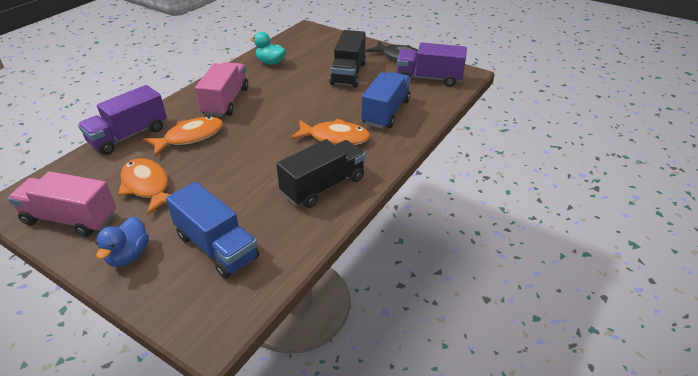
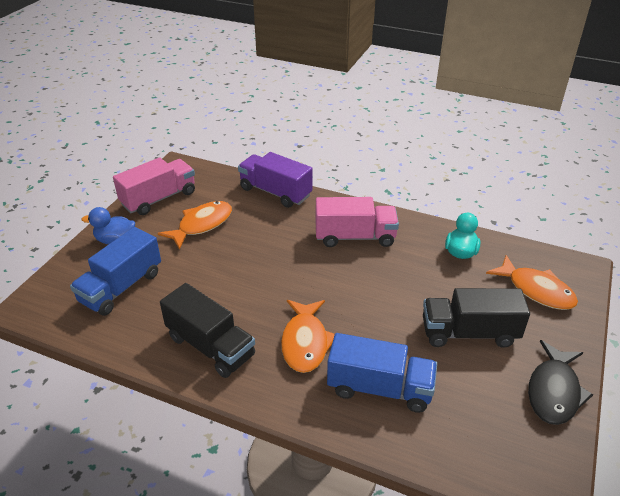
camera: 80 degrees right, 0 degrees up
(70, 219) = (159, 198): pink truck -> pink truck turned 45 degrees clockwise
(190, 137) = (281, 229): orange fish -> orange fish (536, 290)
(429, 78) = (503, 437): purple truck -> none

